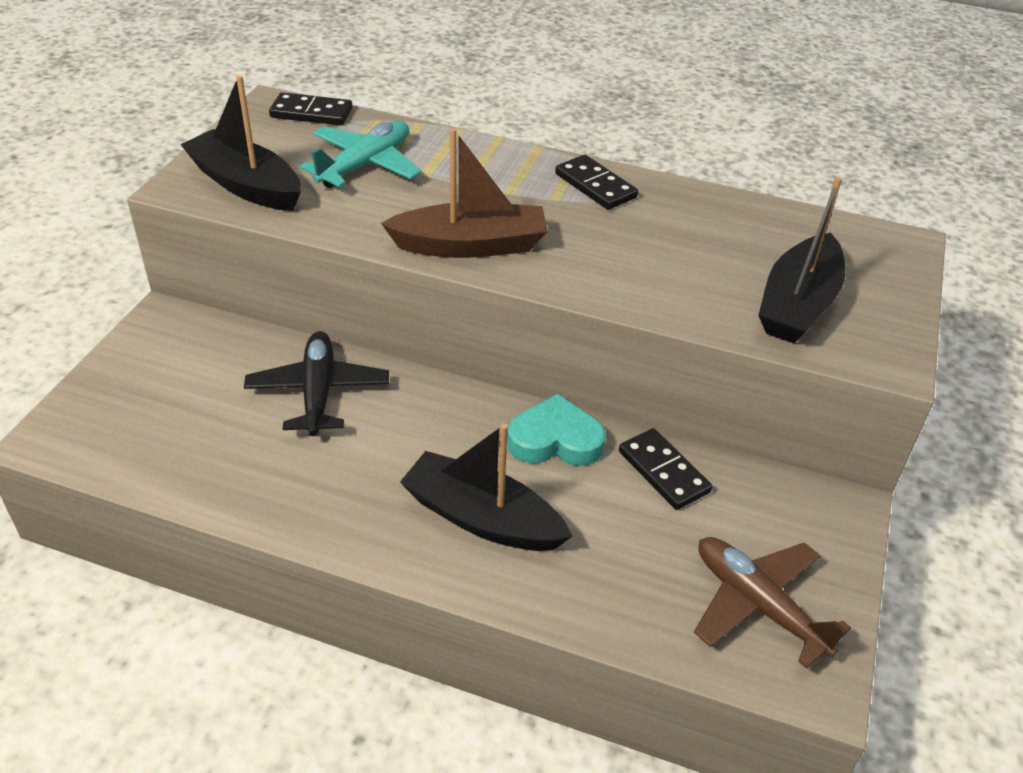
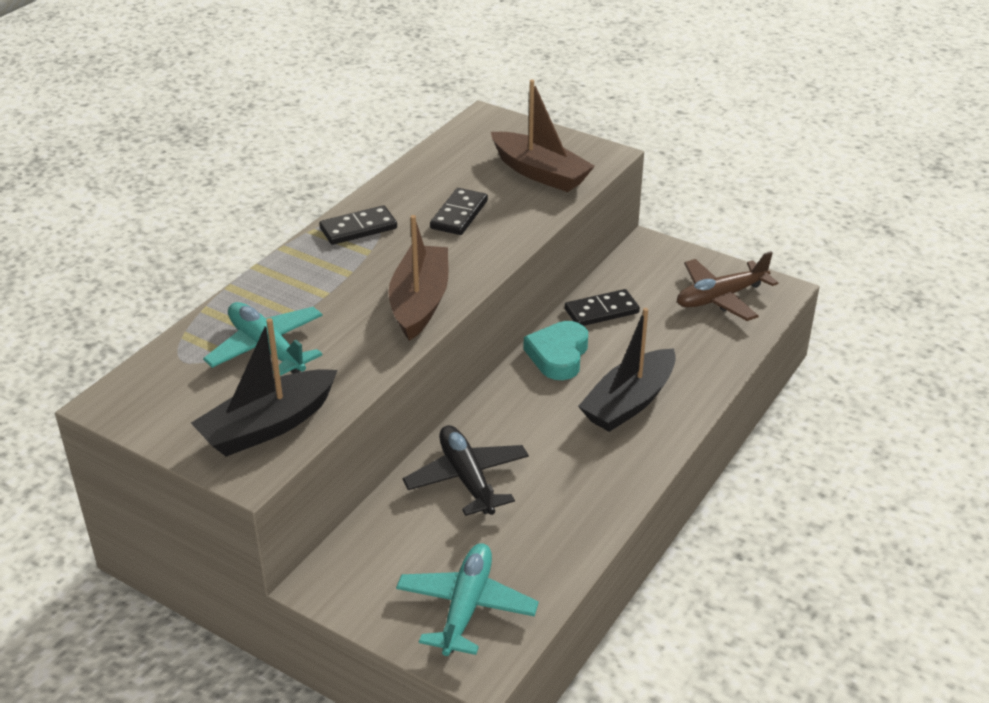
camera: 75 degrees left, 5 degrees down
(128, 418) = (466, 607): none -> turquoise plane
(311, 113) = (146, 376): black domino -> black domino (459, 214)
(318, 392) = (467, 478): black plane -> black plane turned 60 degrees clockwise
(798, 304) = (540, 173): black boat -> brown boat

